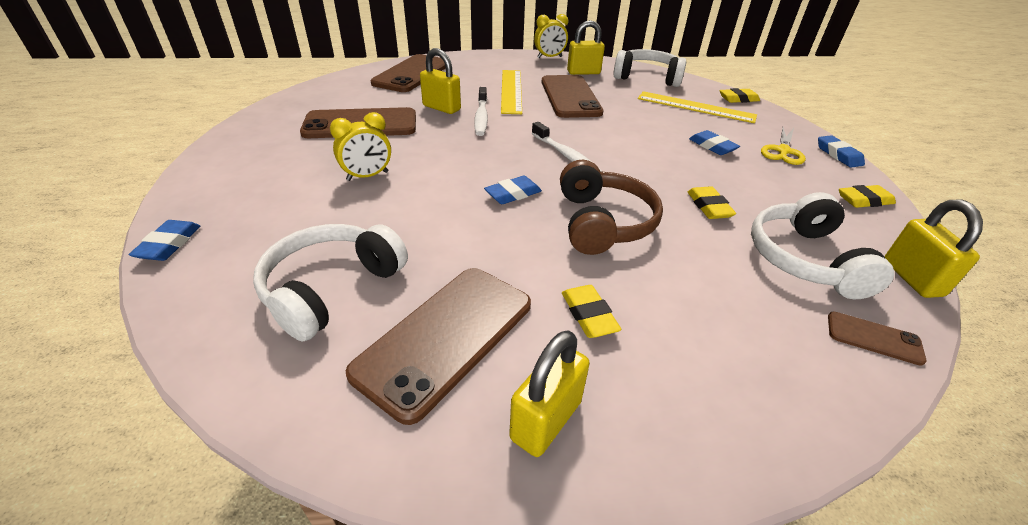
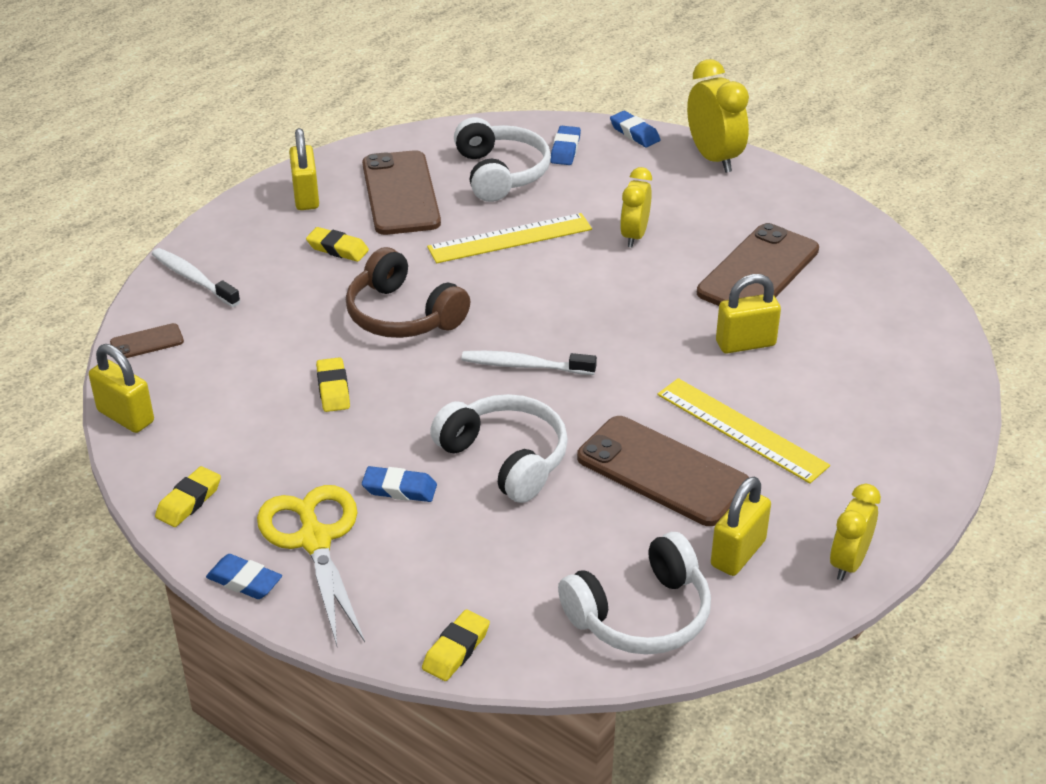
camera: 135 degrees right, 0 degrees up
(198, 187) = (714, 158): none -> yellow clock
(412, 74) = (898, 373): brown phone -> none
(481, 117) = (684, 359): white toothbrush -> white toothbrush (193, 278)
(513, 194) = (504, 294): blue eraser -> blue eraser (565, 149)
(695, 107) = (493, 573): yellow ruler -> yellow ruler (510, 238)
(709, 207) = (333, 389): yellow eraser -> yellow eraser turned 45 degrees clockwise
(782, 151) = (315, 540): yellow scissors -> yellow scissors, size x1.60
(804, 259) = (219, 381): white headphones -> white headphones (505, 458)

